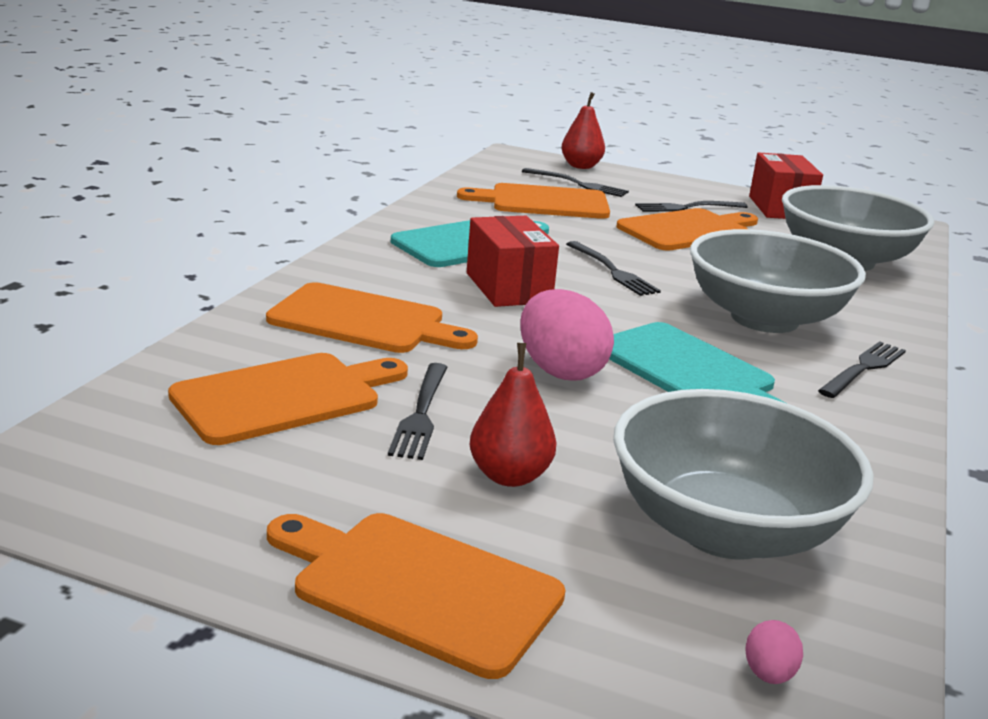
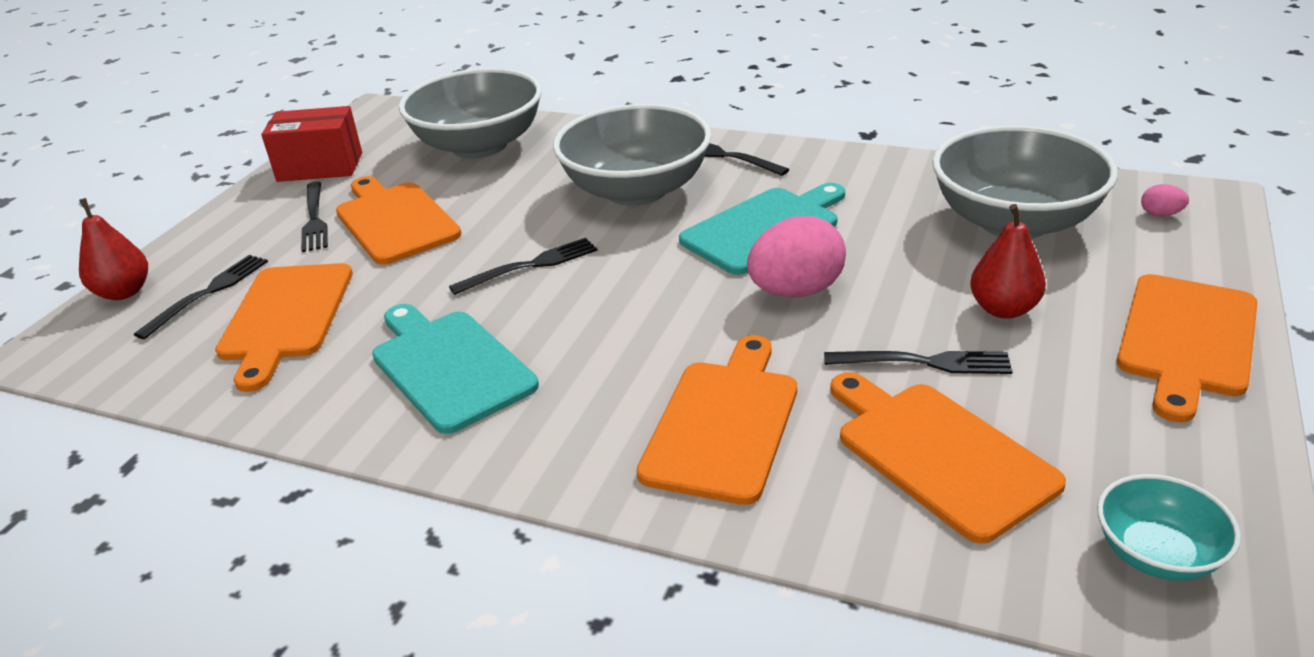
camera: 85 degrees left, 10 degrees up
(104, 467) = (1157, 553): none -> turquoise bowl
(508, 288) = (595, 330): red box -> none

